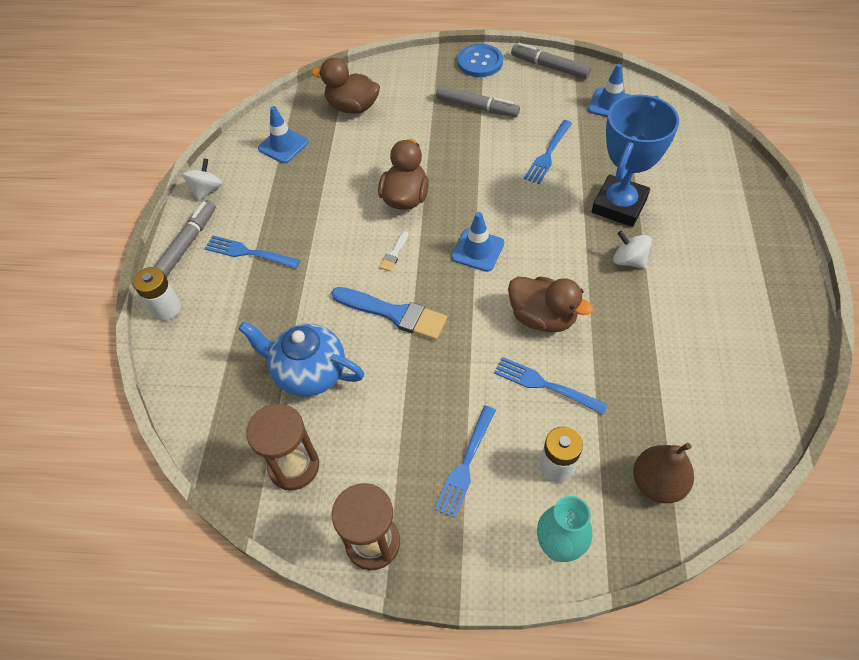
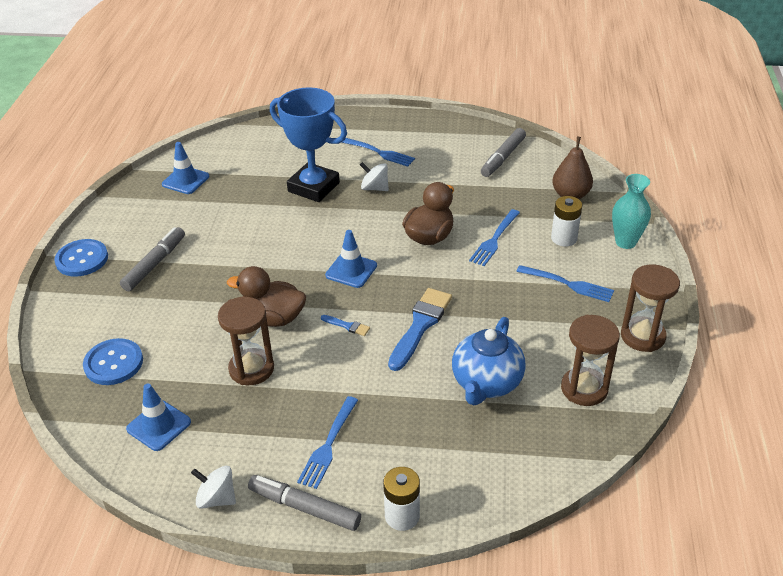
camera: 90 degrees left, 15 degrees down
(341, 191) = (251, 369): none -> brown hourglass
(352, 107) = (113, 363): brown duck -> blue button
(394, 253) = (347, 326): white brush -> blue brush
(548, 154) = (239, 221): blue fork -> blue fork (379, 152)
(549, 67) = (114, 212): grey marker -> grey marker (503, 158)
(628, 260) = (374, 188): white spinning top -> white spinning top turned 75 degrees clockwise

